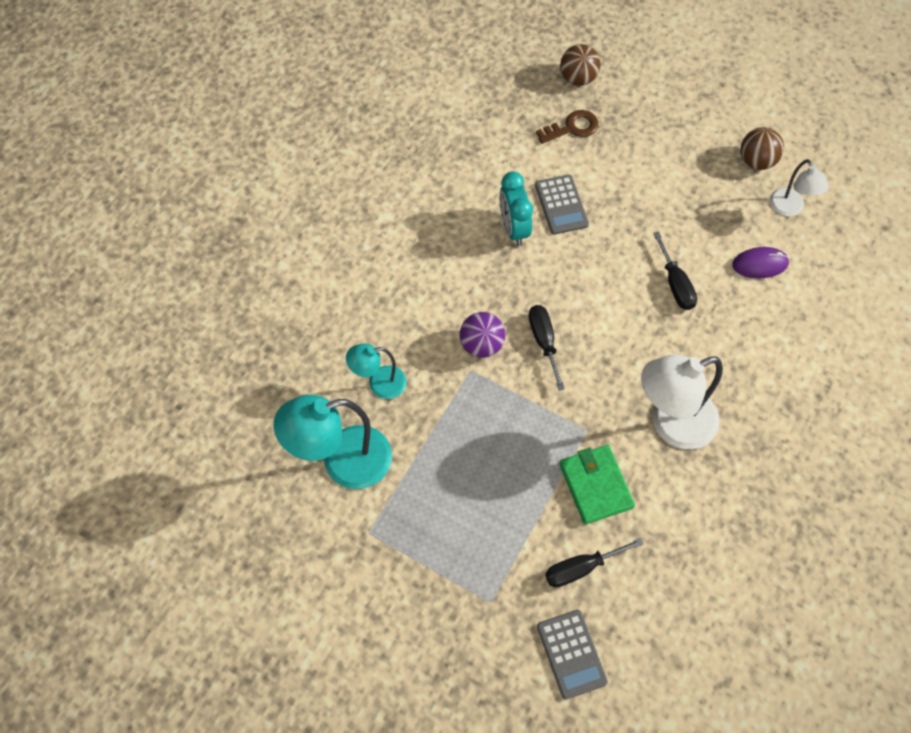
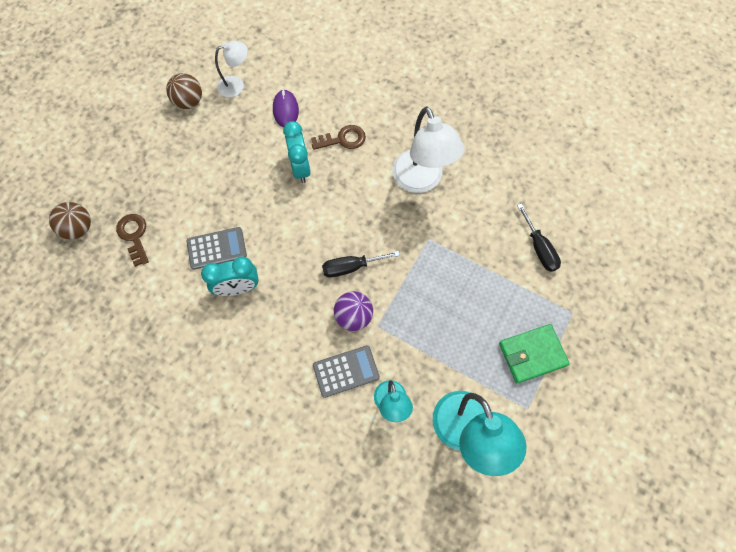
camera: 90 degrees left, 5 degrees up
(571, 654) = (602, 258): grey calculator -> grey calculator (346, 371)
(595, 486) = (474, 235): green wallet -> green wallet (532, 354)
(675, 284) = (300, 168): black screwdriver -> turquoise clock
(724, 330) = (343, 139): none -> brown key

